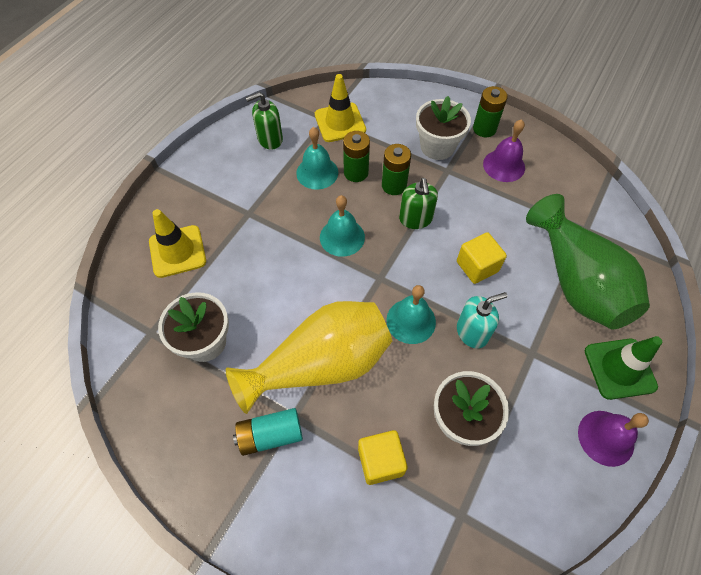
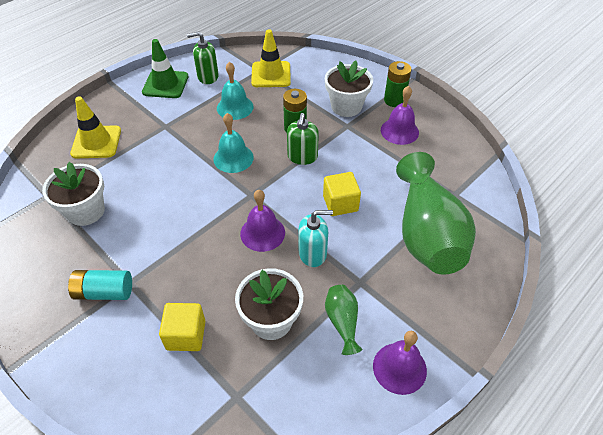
camera: 15 degrees right, 10 degrees down
(321, 364) = (171, 248): yellow vase -> none
(356, 172) = (267, 113): green battery -> none
(411, 321) = (262, 233): turquoise bell -> purple bell
(532, 402) = (342, 322): none -> green vase
(619, 368) = (438, 314): green traffic cone -> green traffic cone (165, 84)

